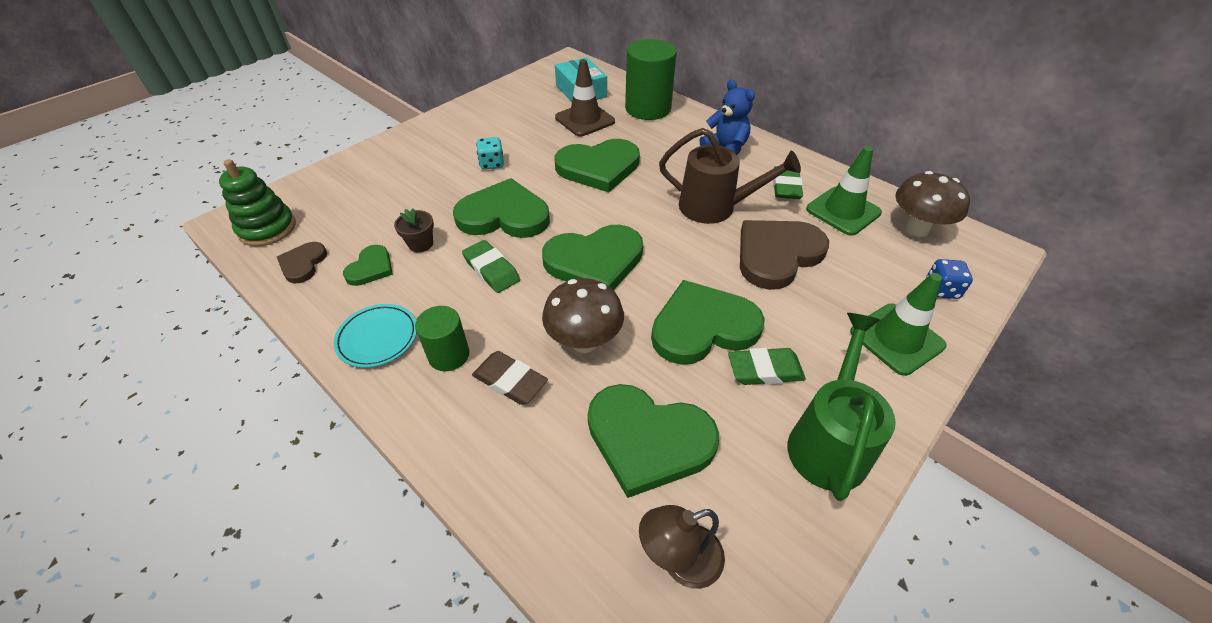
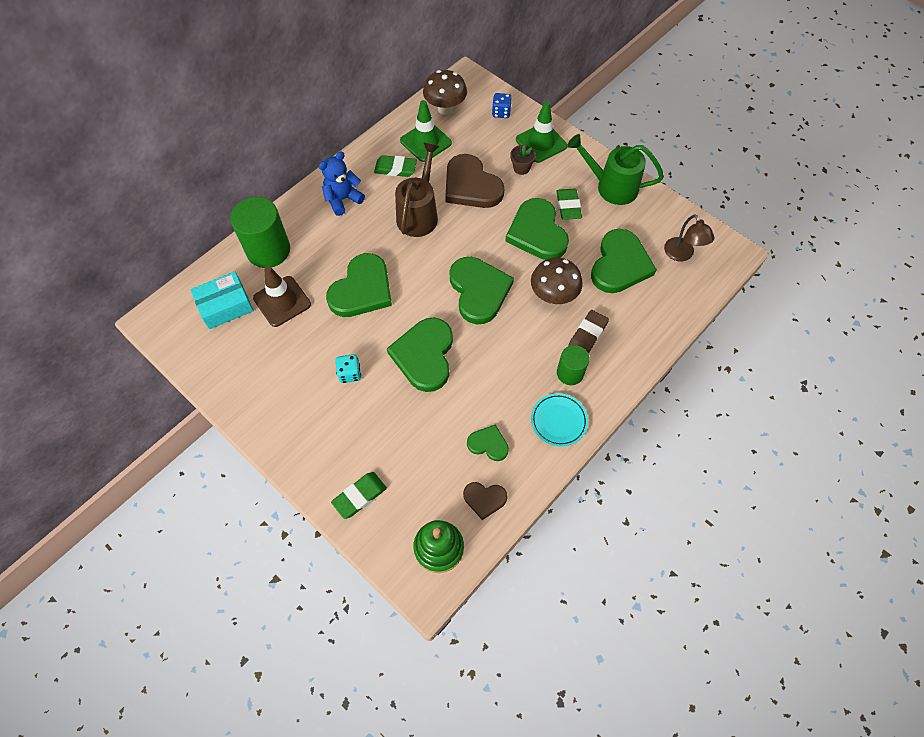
camera: 90 degrees left, 15 degrees up
(420, 244) = (460, 412): brown flower pot -> brown flower pot (521, 168)
(491, 270) = (489, 357): green eraser -> green eraser (359, 496)
(598, 168) = (362, 289): green heart -> green heart turned 45 degrees clockwise

